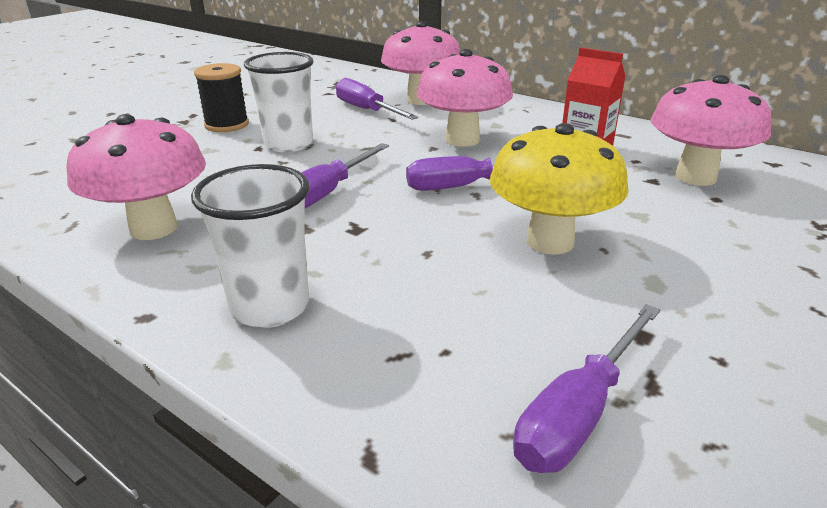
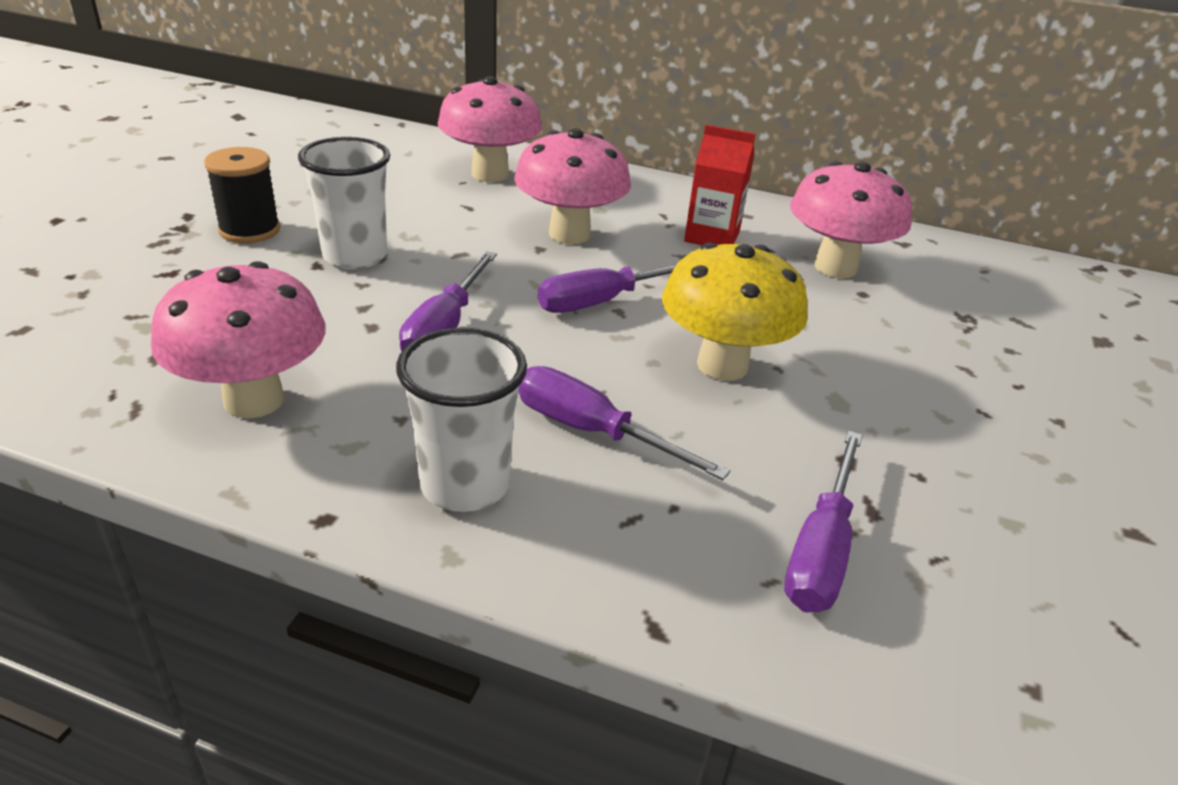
camera: 20 degrees left, 5 degrees up
(366, 110) = (428, 195): purple screwdriver -> purple screwdriver (592, 431)

